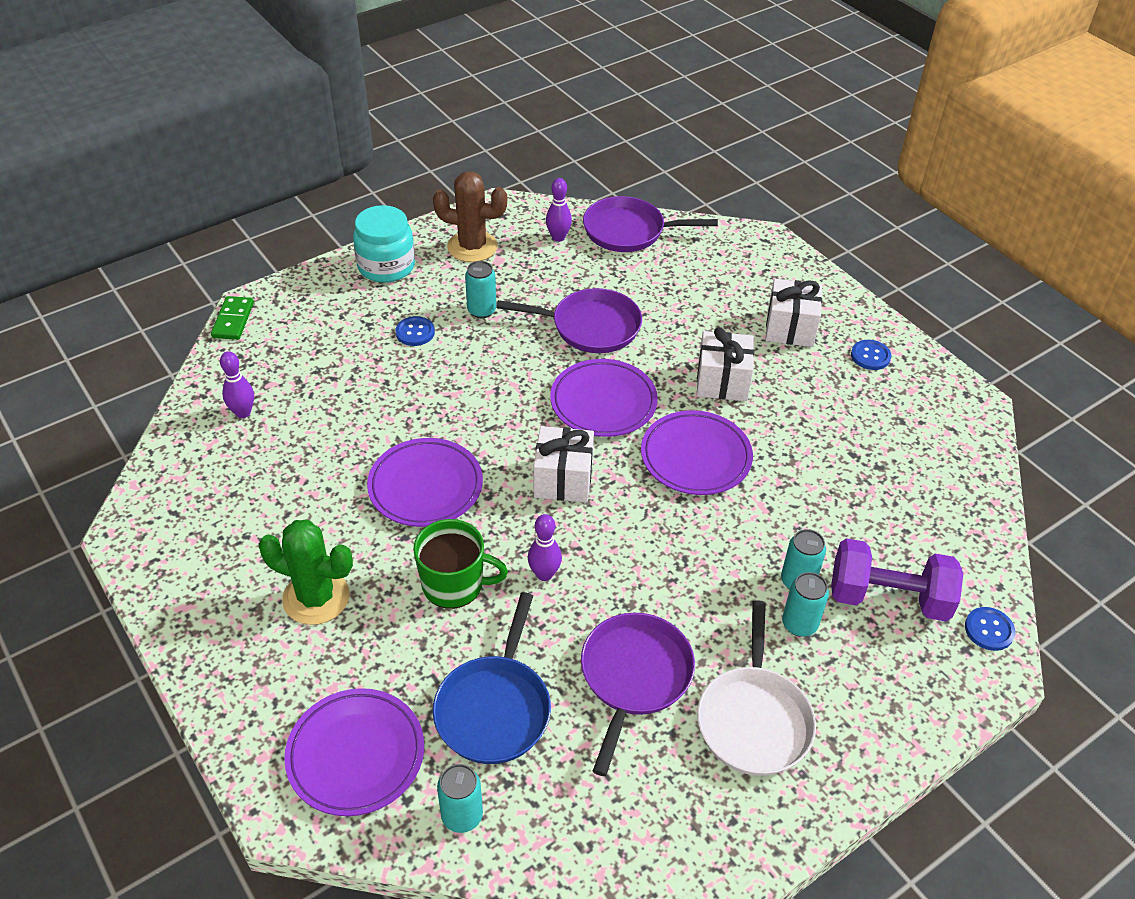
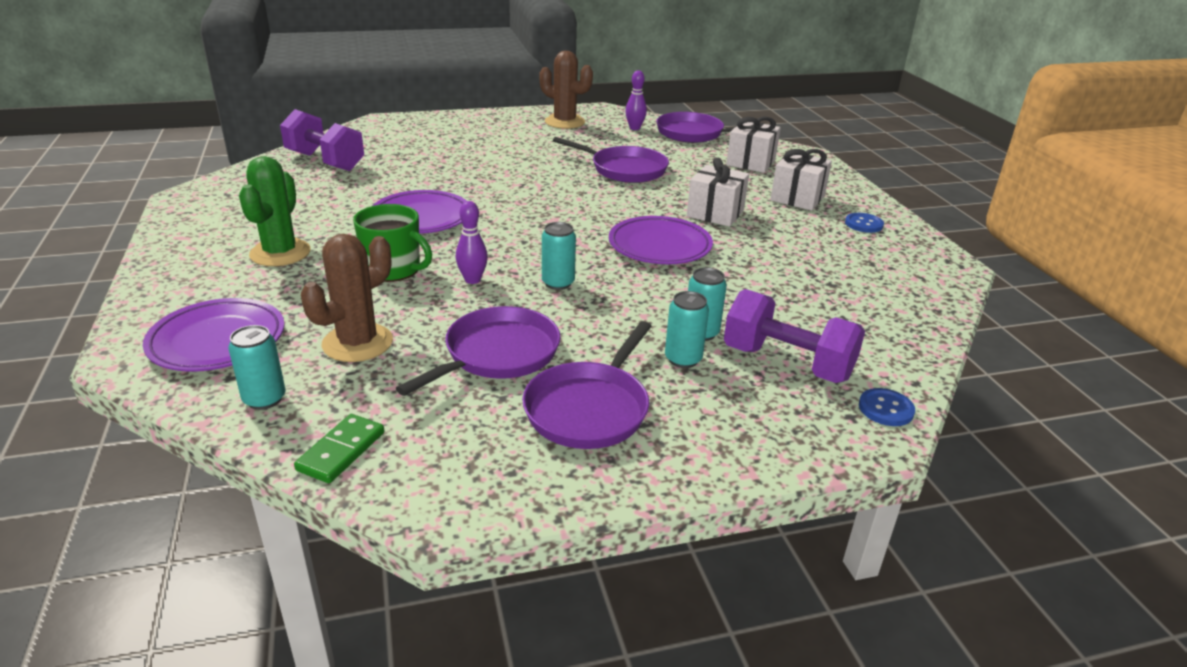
camera: 20 degrees right, 15 degrees down
(233, 320) = (362, 124): green domino -> green domino (341, 451)
(243, 412) = (325, 161): purple bowling pin -> purple dumbbell
(316, 597) = (280, 253): green cactus -> green cactus turned 60 degrees clockwise
(386, 266) = (493, 120): turquoise jar -> none
(415, 332) = (485, 150): blue button -> none
(481, 310) = (545, 149): turquoise can -> turquoise can (558, 283)
(494, 708) = (357, 343): blue pan -> brown cactus
(563, 479) = (535, 235): white gift -> white gift (750, 162)
(603, 402) = (603, 205): purple plate -> none
(754, 719) = (589, 408): white pan -> purple pan

